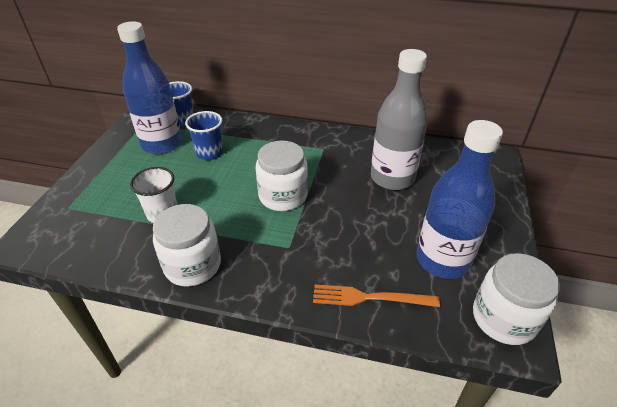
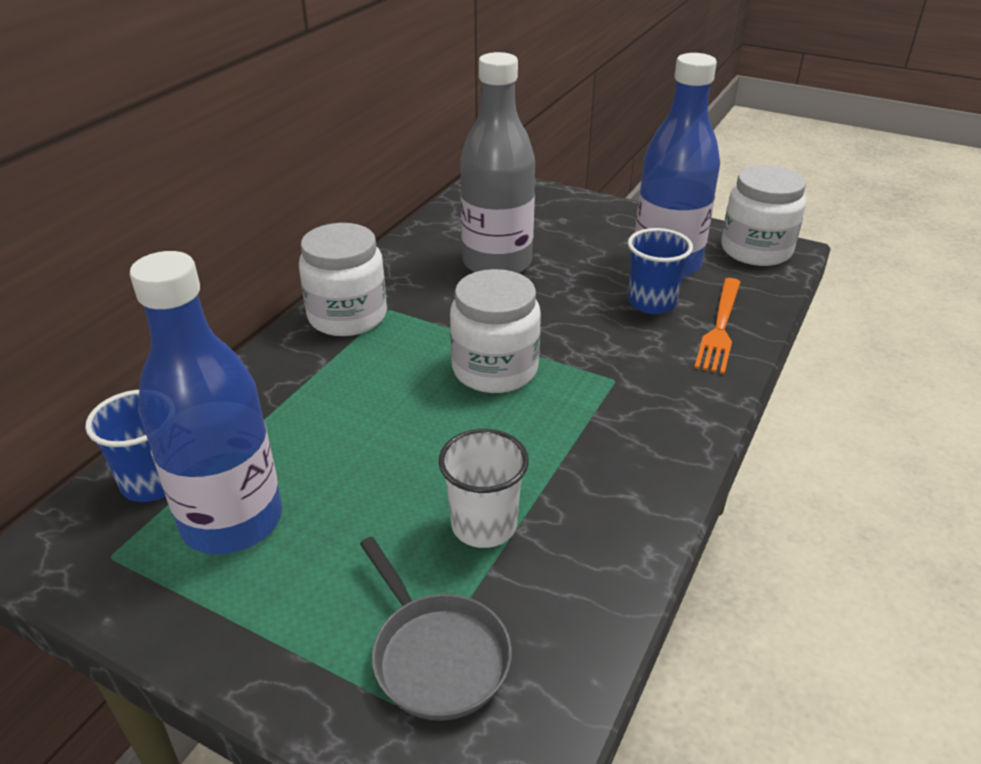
camera: 75 degrees left, 5 degrees down
(89, 213) = (437, 655): none -> grey pan
(192, 265) = (633, 489): white jar -> white jar (347, 316)
(209, 153) = (316, 446): blue cup -> blue cup (652, 303)

